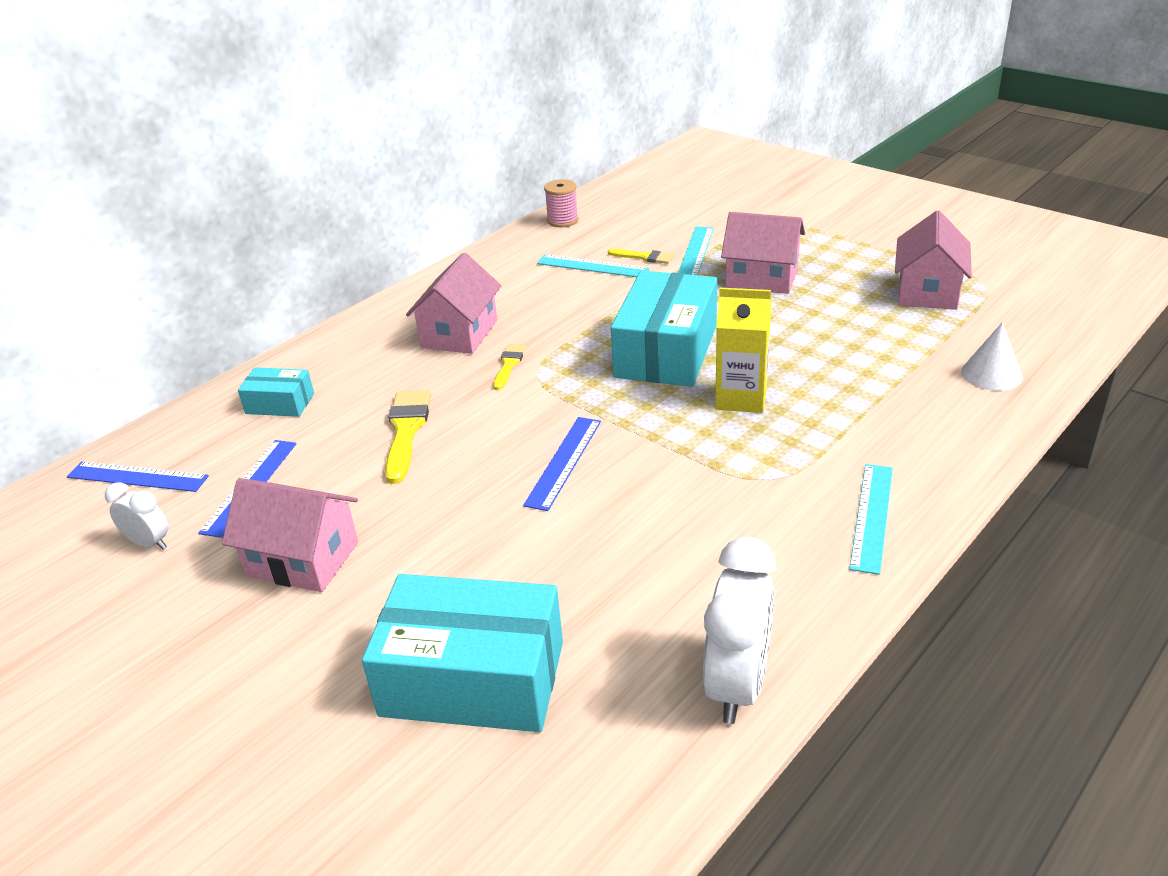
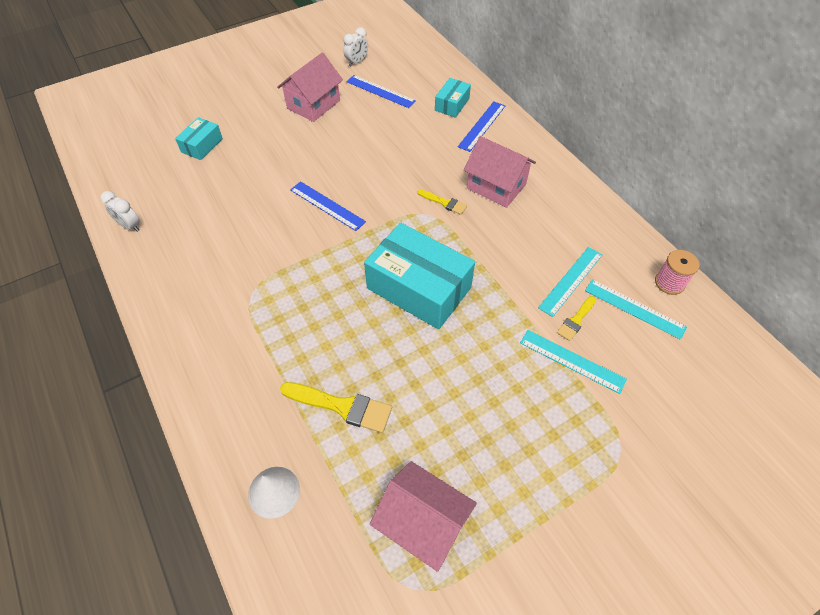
camera: 105 degrees right, 20 degrees up
(137, 477) = (411, 58): blue ruler -> blue ruler (482, 126)
(406, 431) = (396, 148): yellow brush -> yellow brush (342, 406)
(472, 678) = (202, 145): turquoise box -> turquoise box, size x0.49
(737, 685) = (130, 226): white clock -> white clock, size x0.54
(741, 398) = (339, 310): yellow carton -> none
(762, 278) = (504, 393): pink house -> none
(872, 516) = (187, 328): turquoise ruler -> turquoise ruler (634, 308)

